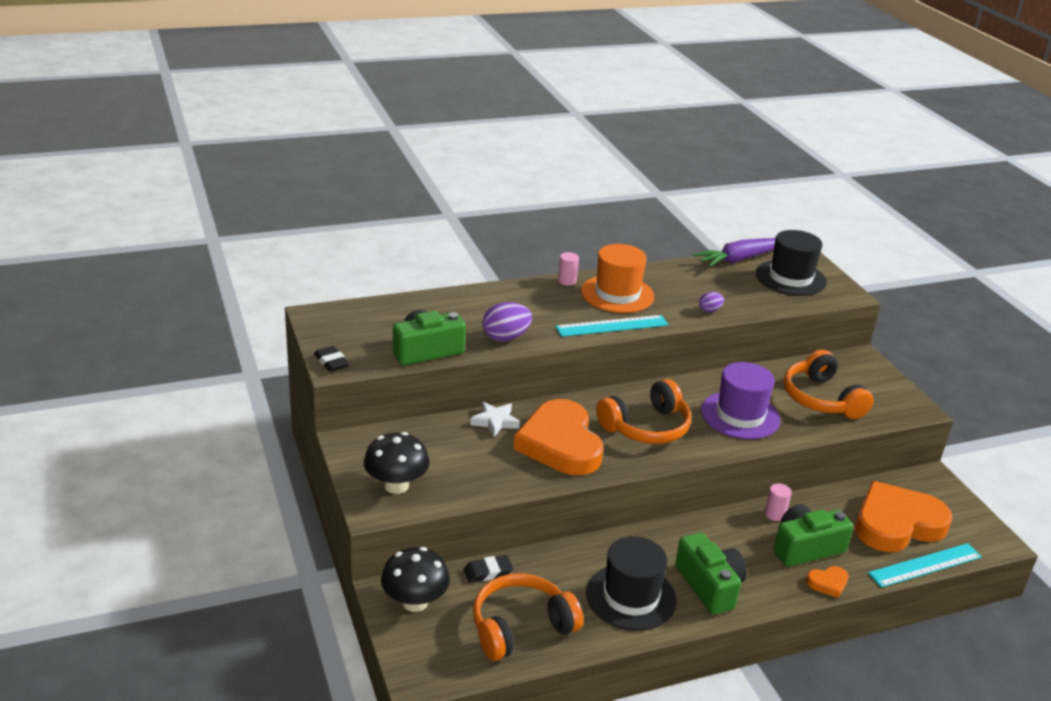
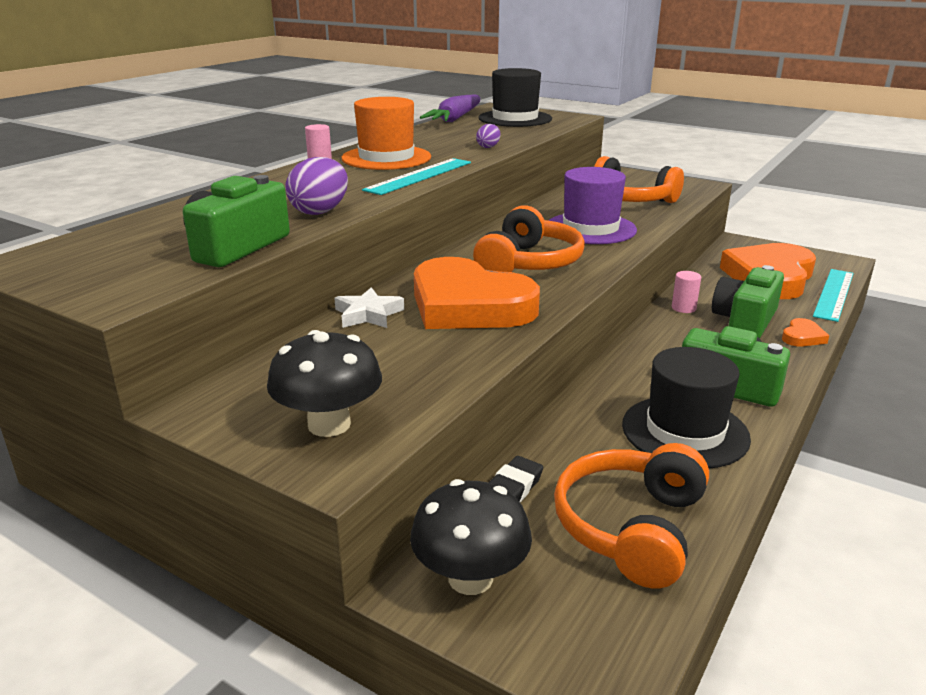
camera: 35 degrees left, 5 degrees down
(331, 362) = (102, 296): black eraser -> none

